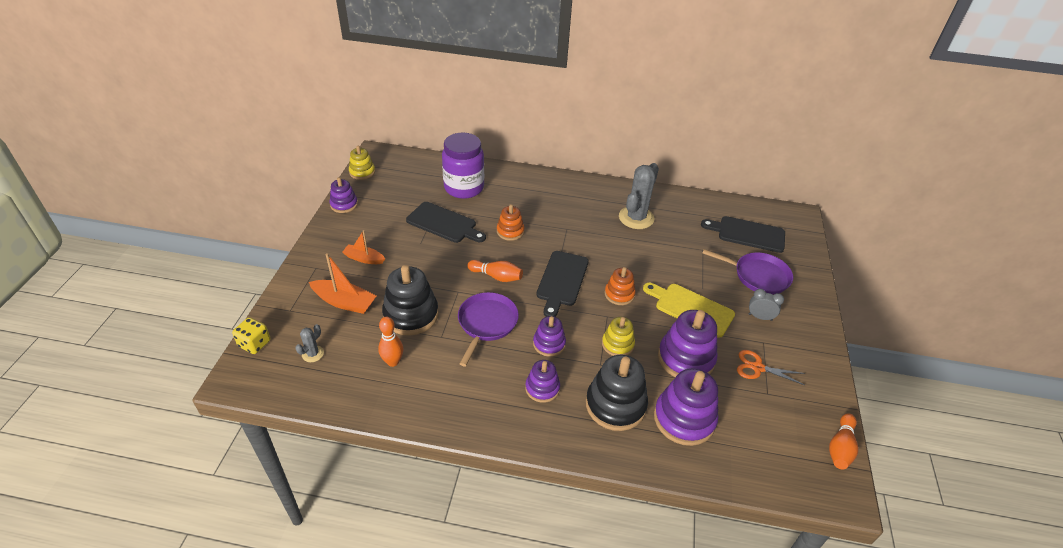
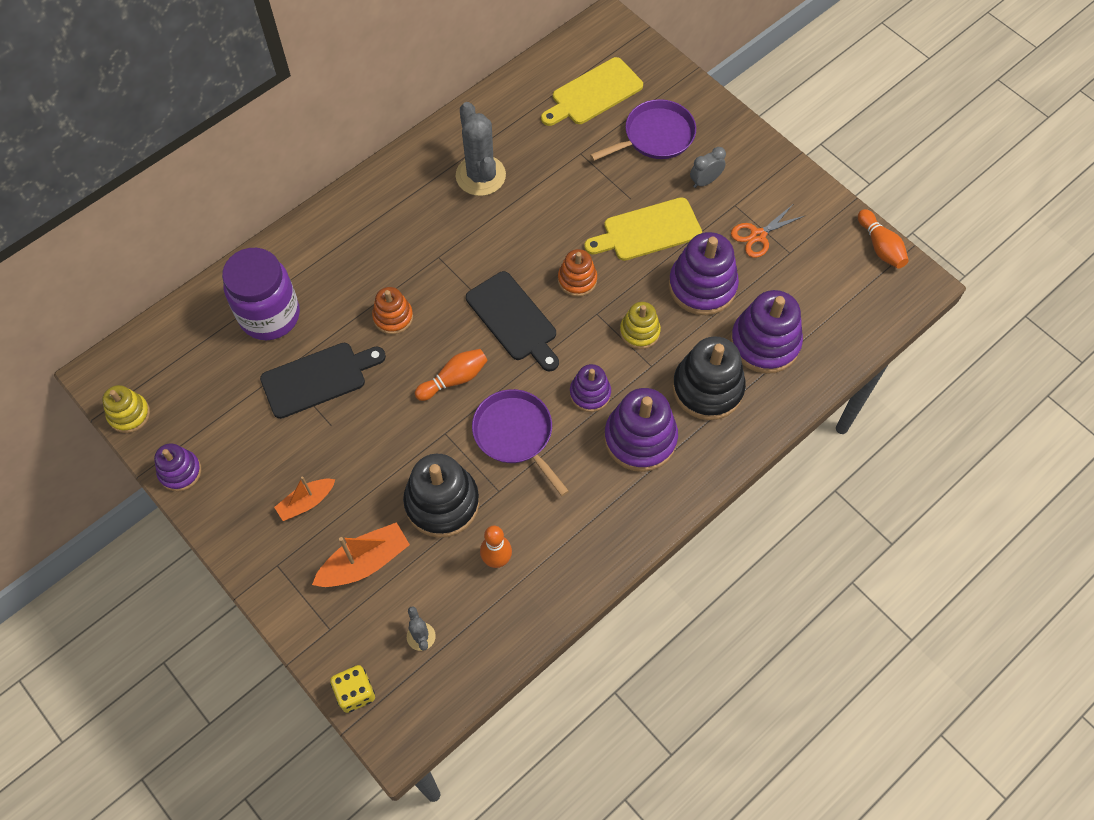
camera: 50 degrees left, 20 degrees up
(542, 388) = (640, 438): purple stacking toy -> purple stacking toy, size x1.73
(747, 234) = (593, 93): black cutting board -> yellow cutting board

